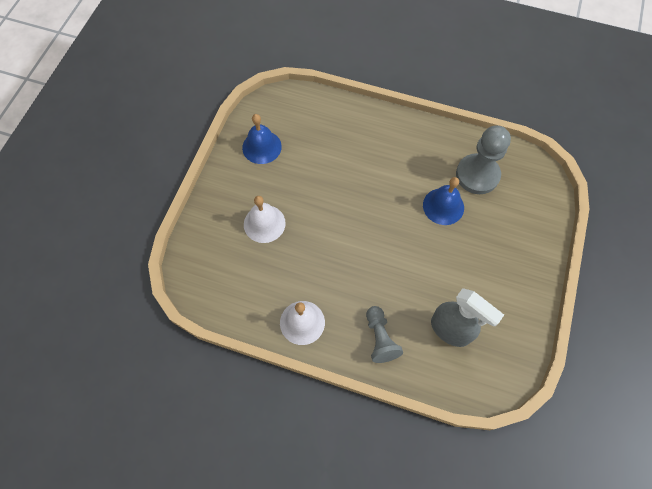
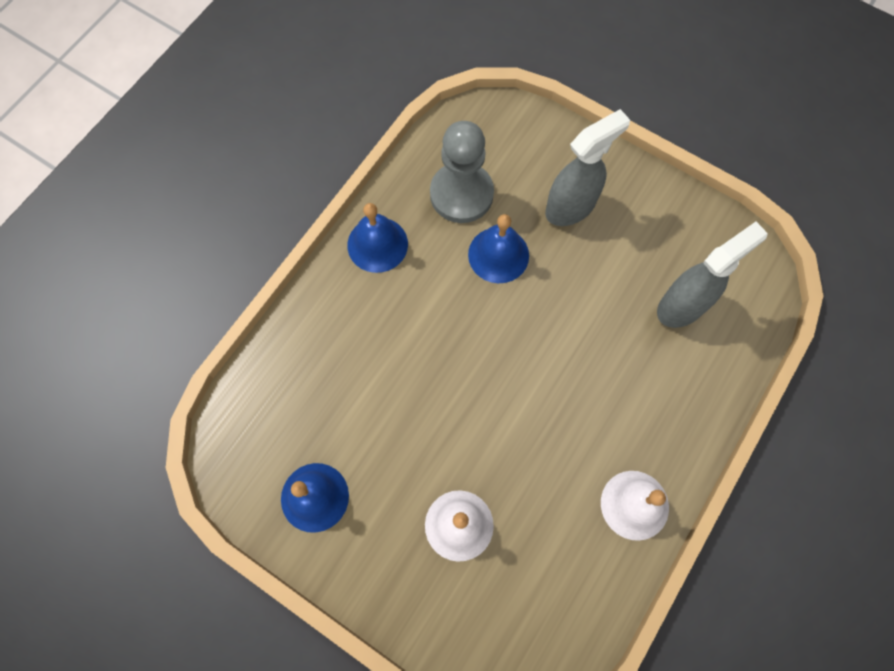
camera: 75 degrees left, 5 degrees up
(380, 338) = (677, 401): grey pawn -> none
(423, 137) = (377, 244): none -> blue bell
(496, 243) = (571, 207): none -> grey spray bottle

